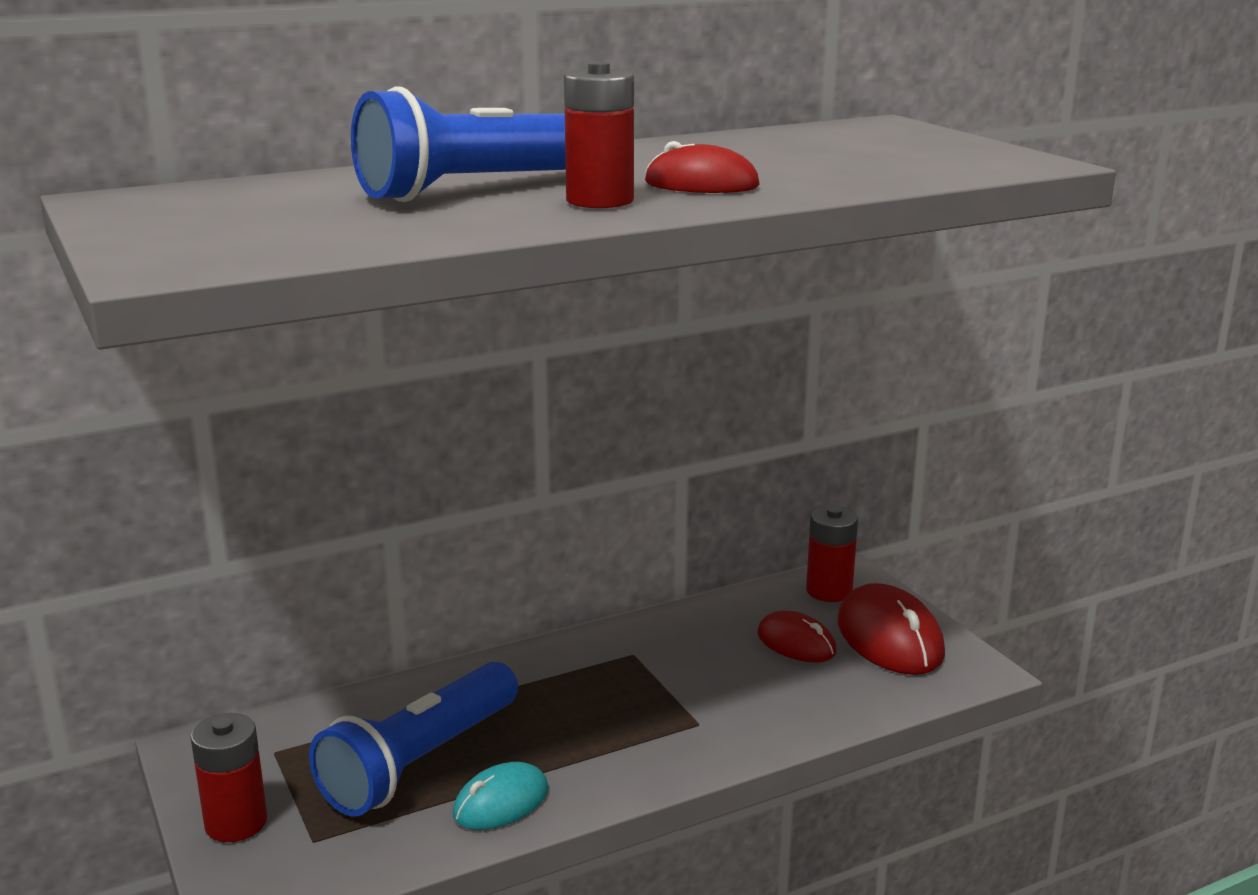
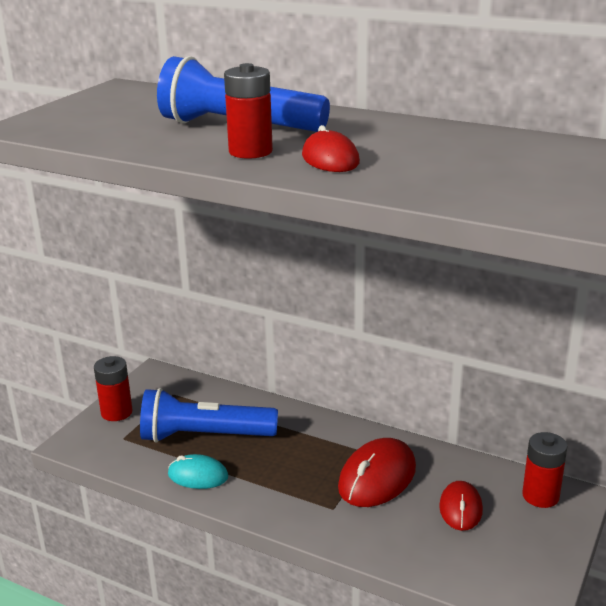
camera: 55 degrees right, 5 degrees up
(889, 638) = (518, 546): red mouse -> red mouse (377, 477)

